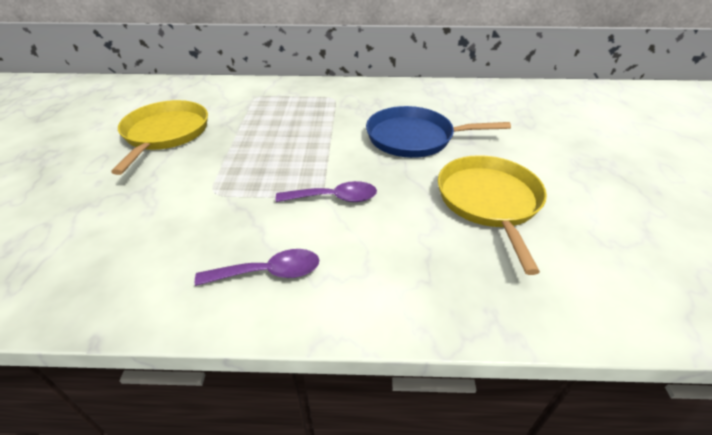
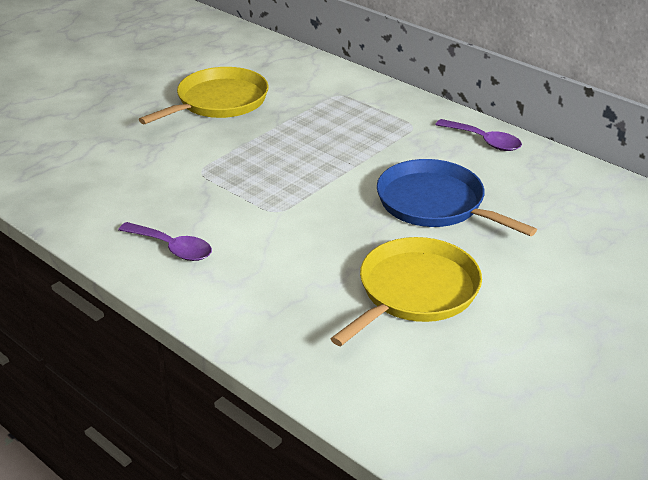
camera: 40 degrees right, 5 degrees down
(334, 198) = (285, 221): purple spoon -> purple spoon (484, 141)

